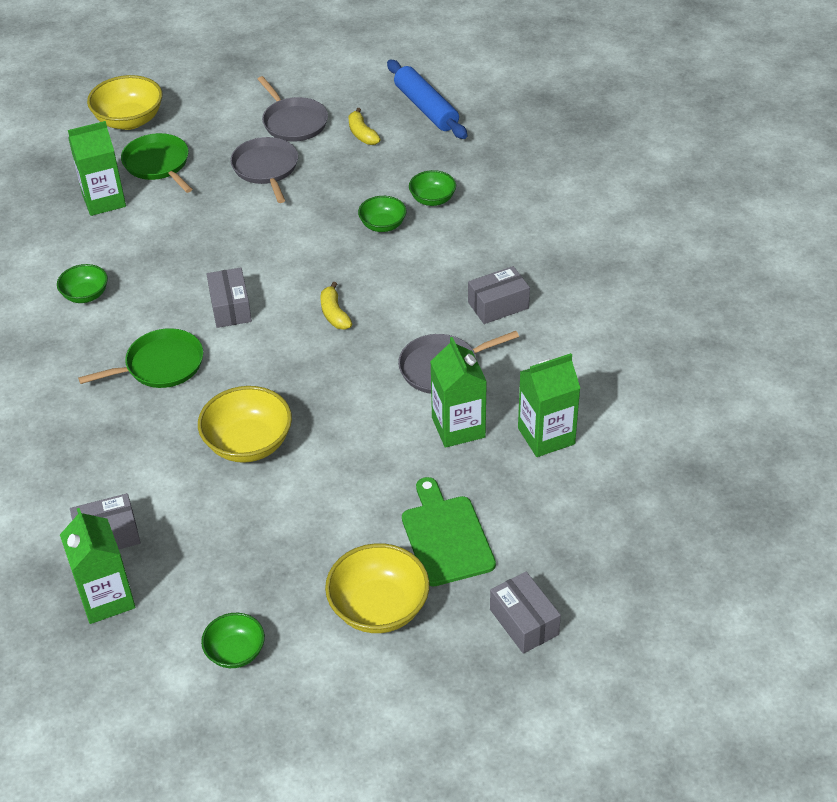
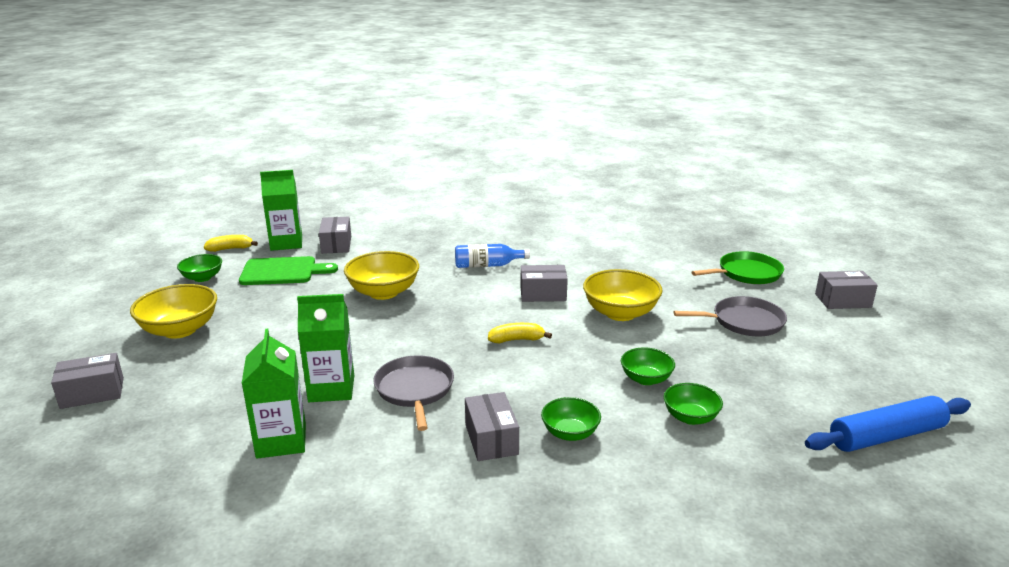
camera: 100 degrees right, 20 degrees down
(85, 295) = (577, 243): green bowl -> green bowl (570, 433)
(104, 200) = (694, 251): green carton -> none
(129, 120) = (812, 264): yellow bowl -> yellow bowl (620, 313)
(160, 365) = (487, 265): green pan -> blue bottle
(212, 108) = (843, 301): none -> grey box
(293, 122) = (829, 342): grey pan -> none
(362, 134) = (816, 382): yellow banana -> yellow banana (230, 249)
(446, 536) = (215, 366): green cutting board -> green cutting board (282, 271)

